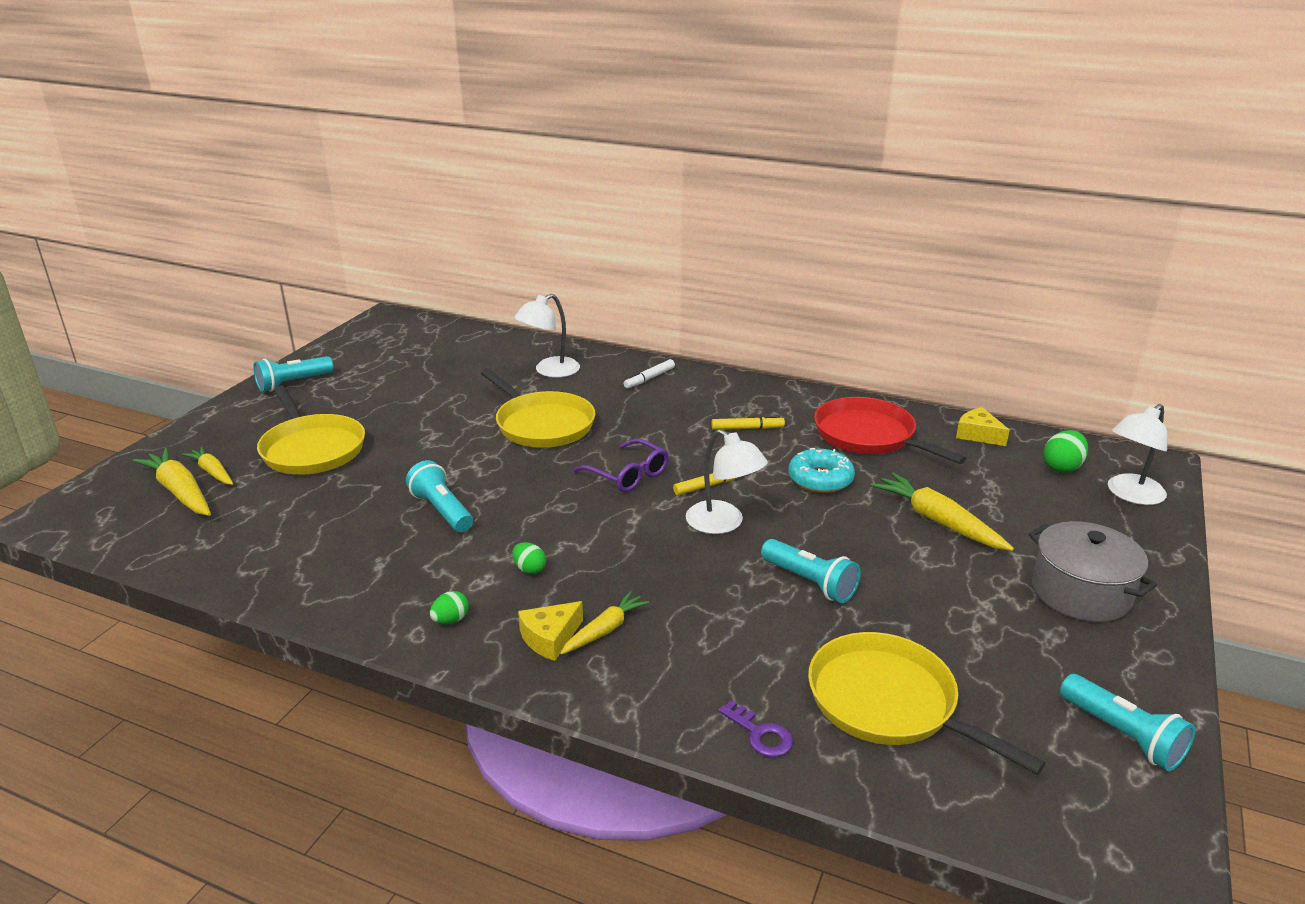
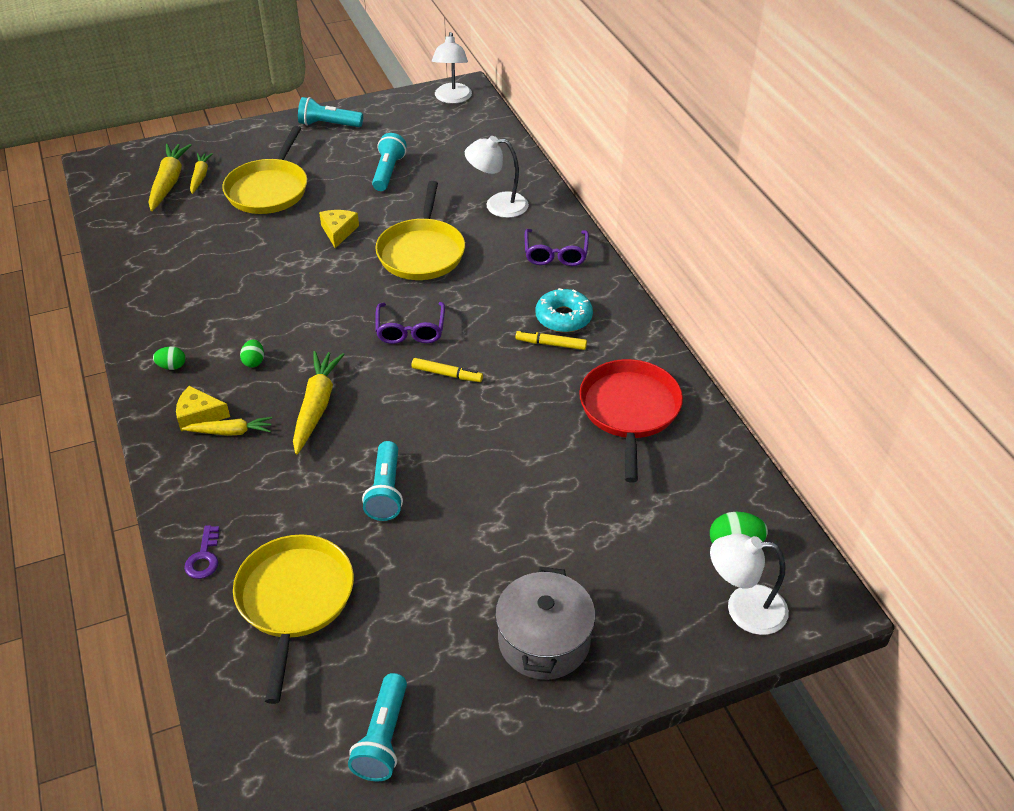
camera: 45 degrees right, 15 degrees up
(442, 510) = (270, 285): turquoise flashlight -> turquoise flashlight (388, 172)
(649, 378) = (556, 254): white marker -> purple glasses
(723, 524) = (406, 410): white lamp -> white lamp (452, 98)
(747, 428) = (551, 344): yellow marker -> yellow marker turned 150 degrees clockwise
(820, 479) = (527, 422): turquoise donut -> turquoise donut (563, 317)
(938, 521) = (548, 514): yellow carrot -> yellow carrot (316, 406)
(978, 434) = (722, 469): yellow cheese -> yellow cheese (338, 231)

